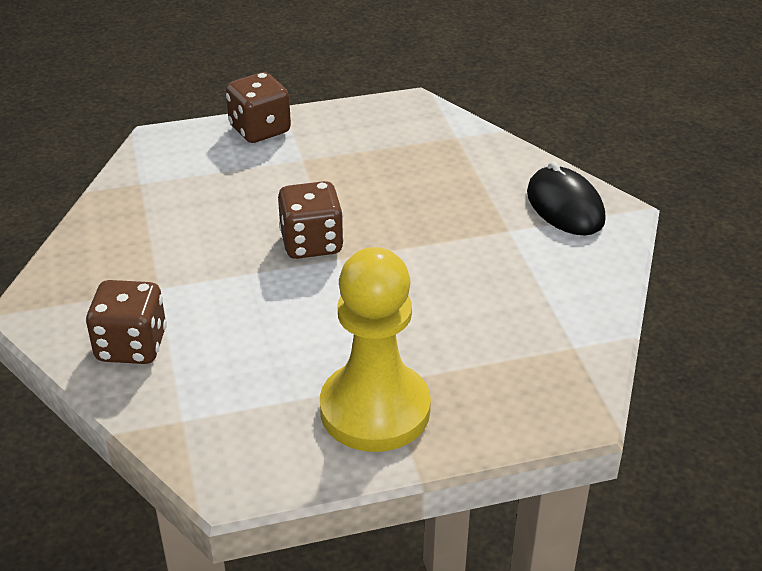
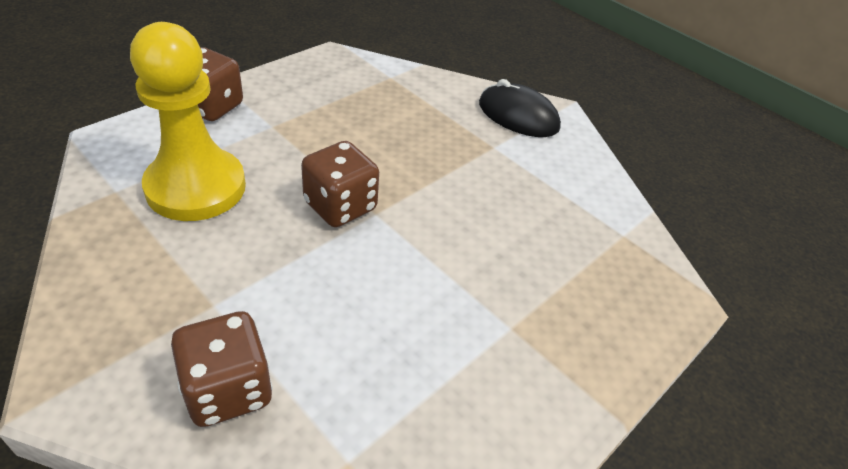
camera: 35 degrees left, 5 degrees up
(375, 410) = (526, 362): yellow pawn -> yellow pawn (196, 187)

